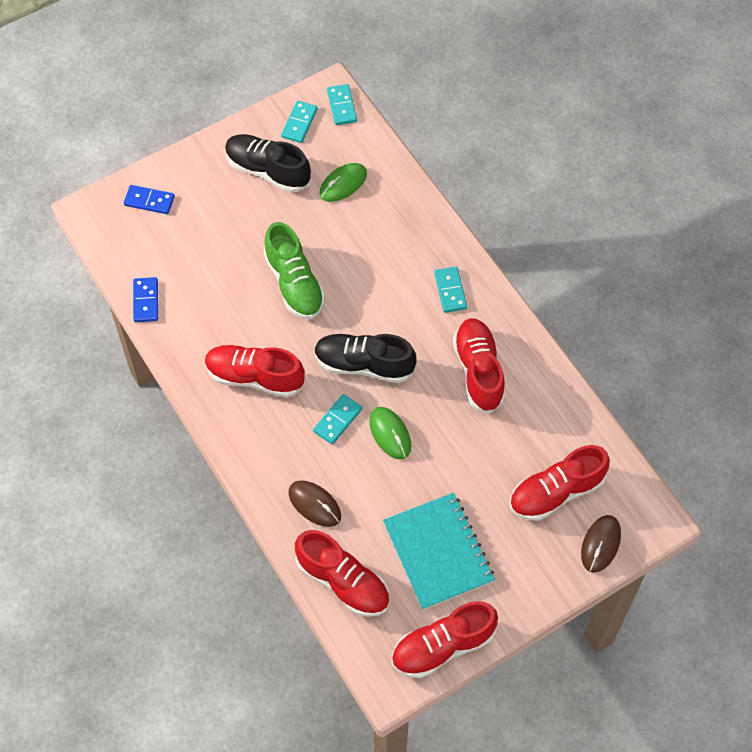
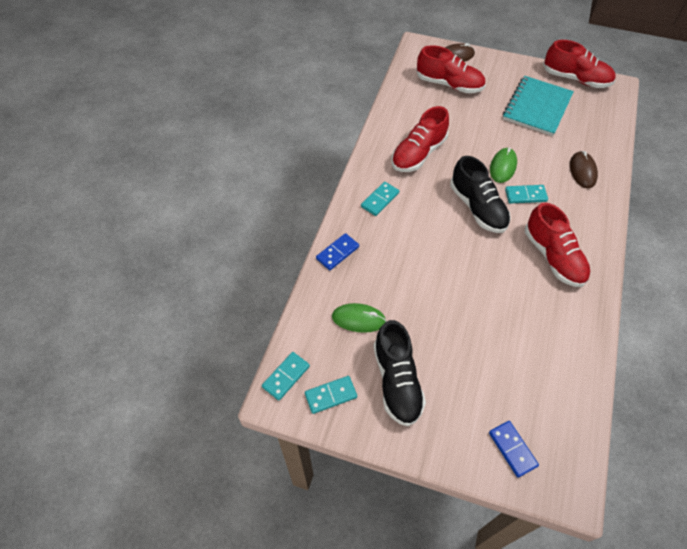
camera: 130 degrees left, 5 degrees down
(146, 301) = (586, 370): blue domino -> blue domino (337, 253)
(294, 283) = (467, 287): green shoe -> none
(343, 582) = (601, 132): red shoe -> none

